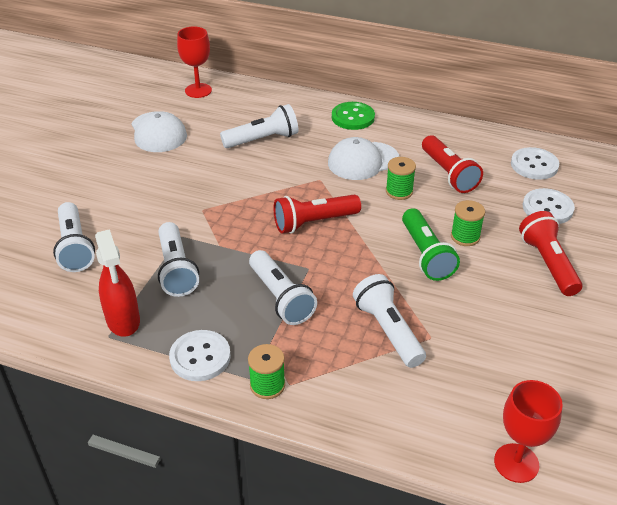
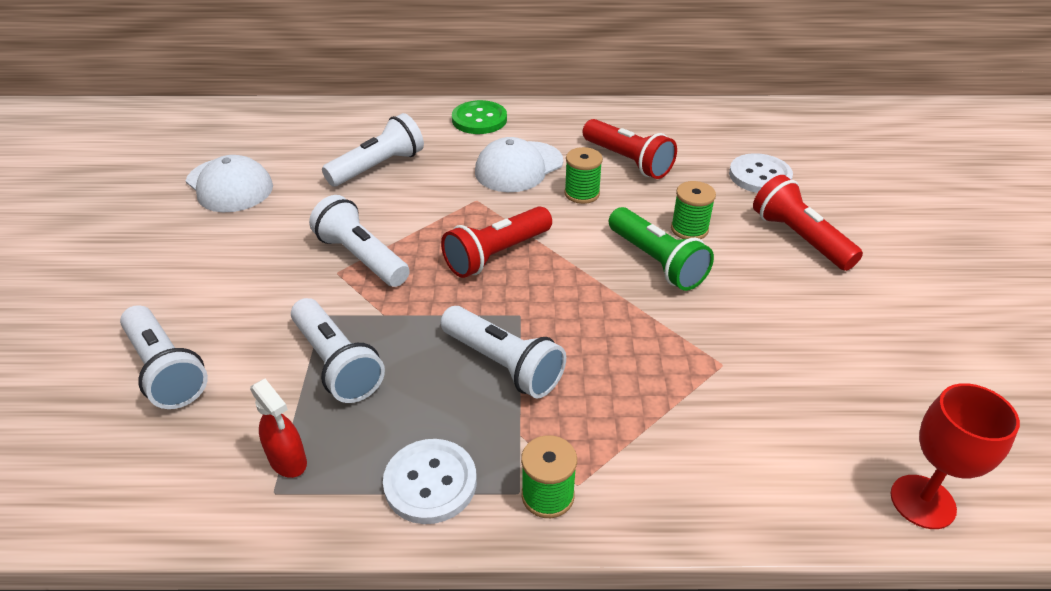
camera: 20 degrees left, 0 degrees up
(123, 321) = (288, 461): red spray bottle -> red spray bottle, size x0.64
(198, 90) = (263, 124): red goblet -> none
(388, 331) = (665, 370): white flashlight -> white flashlight (361, 258)
(534, 165) = (716, 132): white button -> none

